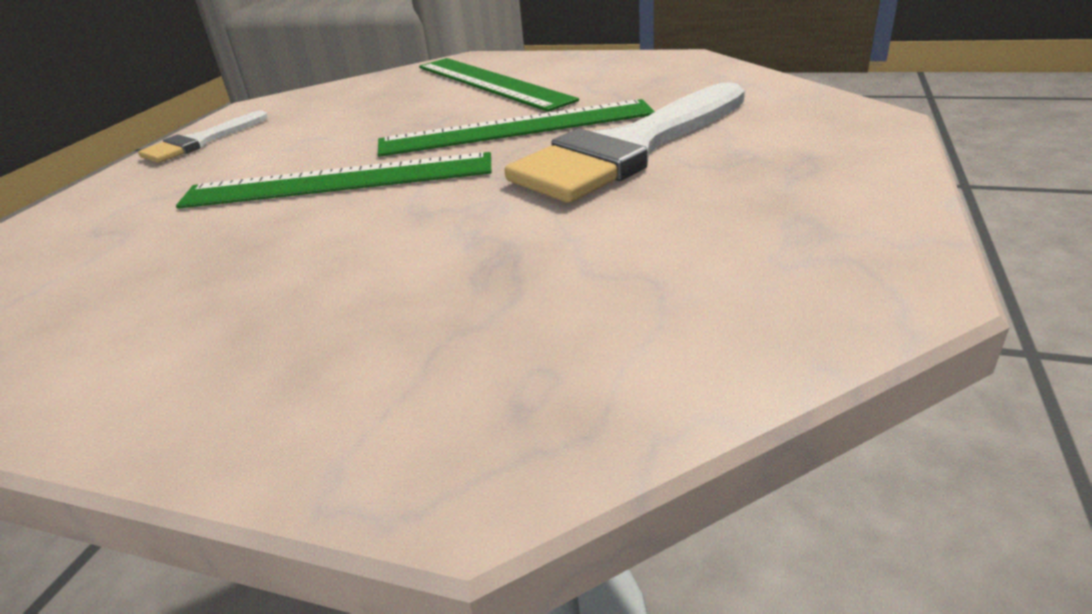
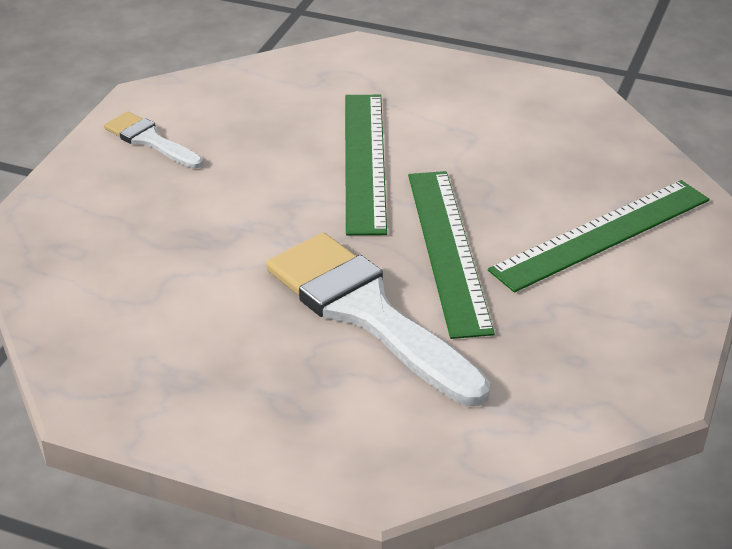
camera: 90 degrees right, 5 degrees up
(200, 141) = (485, 79): white brush -> white brush (150, 140)

